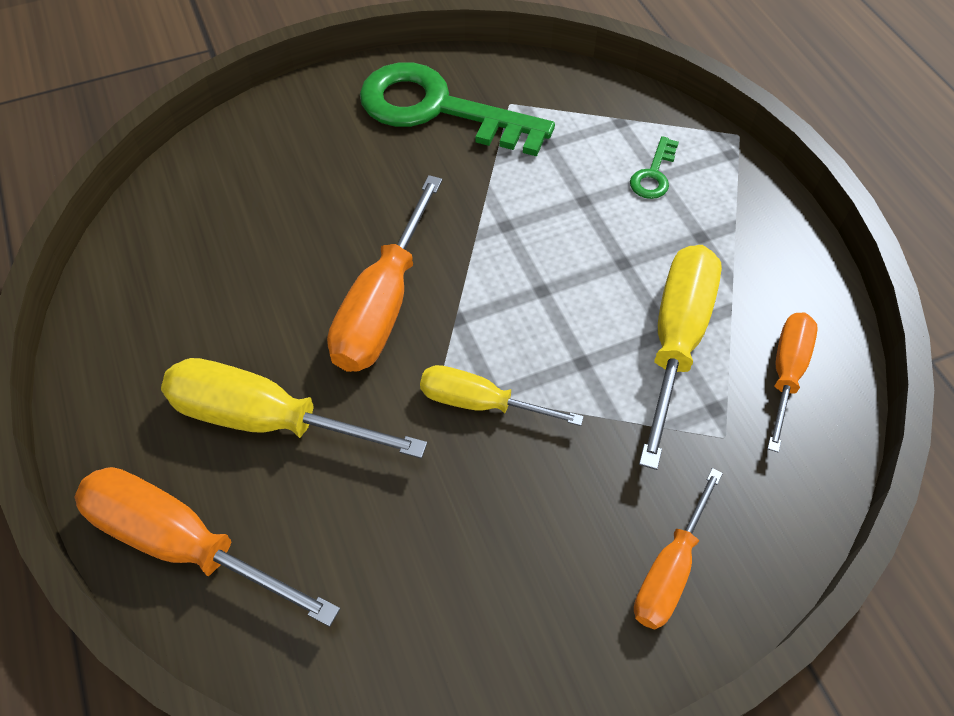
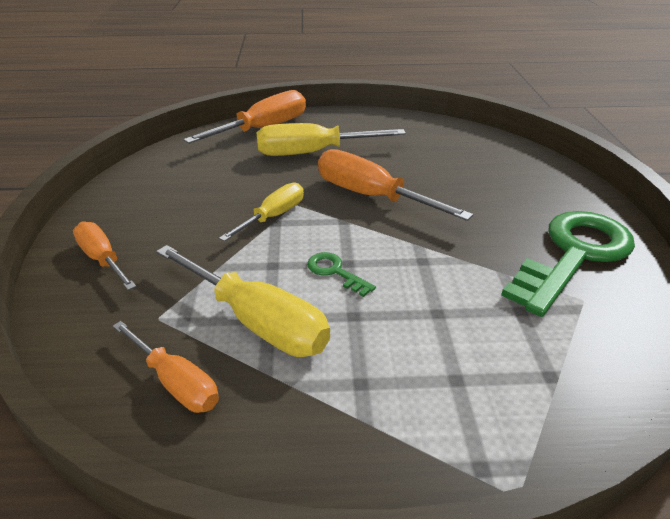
camera: 110 degrees right, 20 degrees down
(268, 420) = (313, 153): yellow screwdriver -> yellow screwdriver turned 135 degrees counterclockwise
(653, 174) = (460, 377): green key -> green key (335, 272)

